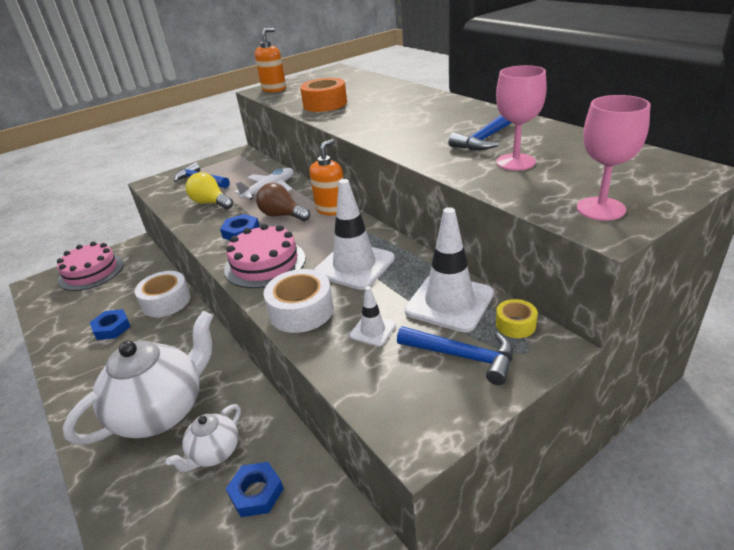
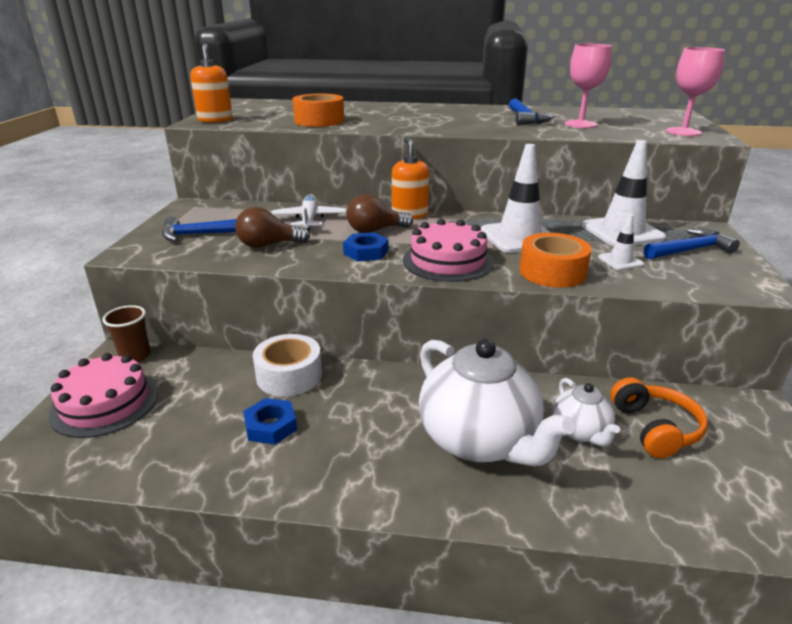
camera: 50 degrees left, 5 degrees down
(138, 249) = (135, 356): none -> brown cup
(162, 411) = (480, 441): white teapot -> white teapot turned 150 degrees clockwise
(211, 203) = (268, 245): yellow light bulb -> brown light bulb
(256, 493) = (654, 428): blue nut -> orange headphones
(301, 311) = (552, 272): white tape -> orange tape
(515, 324) = (675, 228): yellow tape -> none

